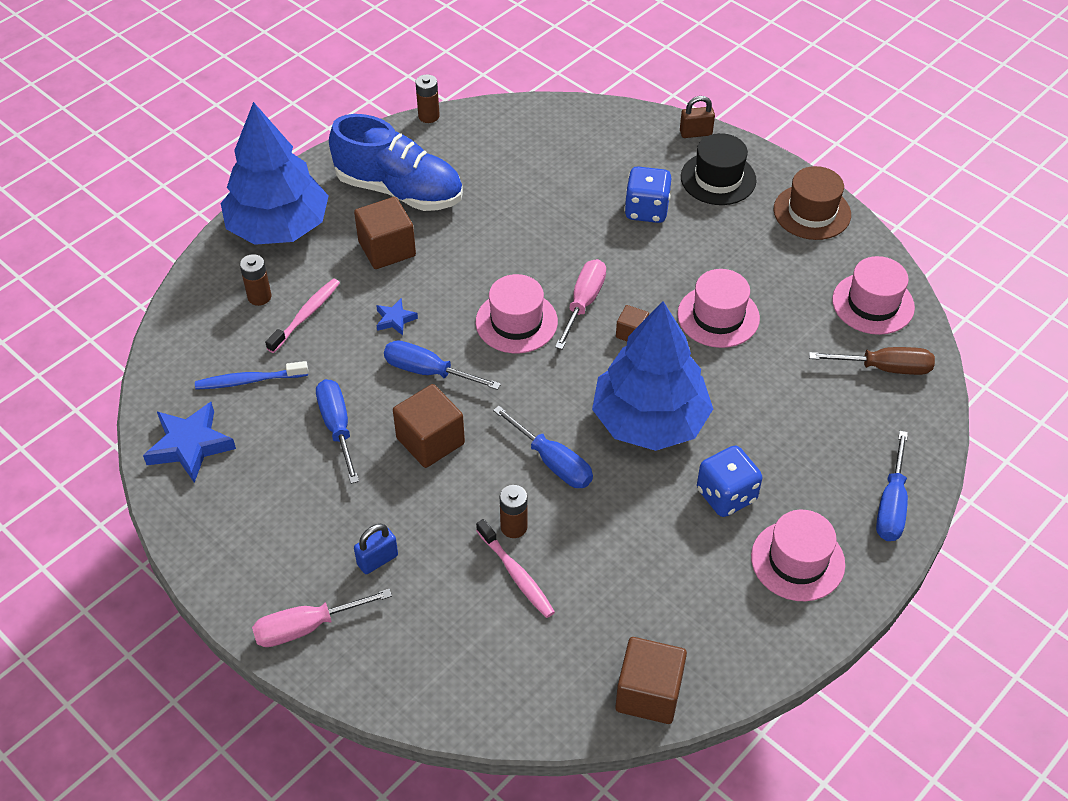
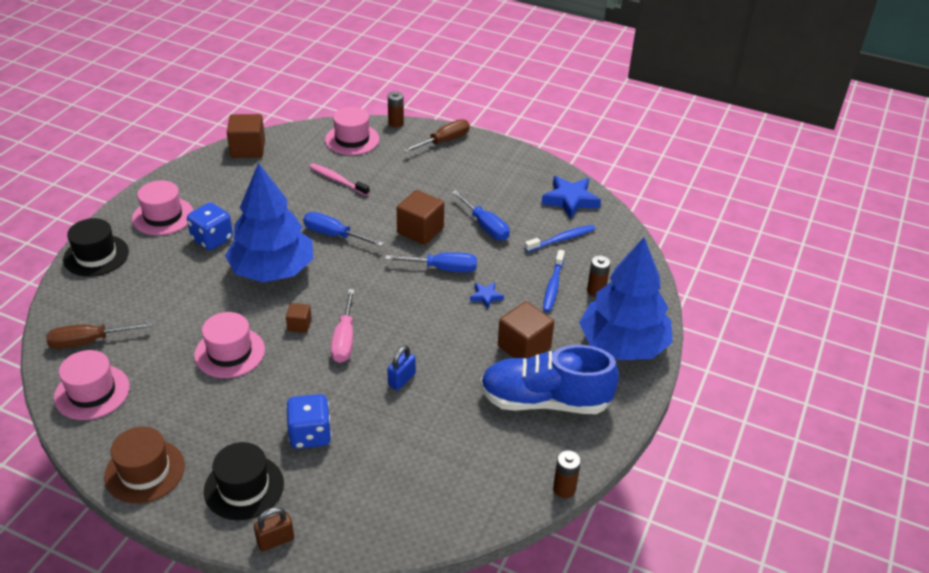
camera: 160 degrees right, 10 degrees down
(305, 315) = (553, 285): pink toothbrush -> blue toothbrush
(307, 627) = (444, 141): pink screwdriver -> brown screwdriver
(377, 560) = (421, 172): blue padlock -> blue padlock (401, 379)
(514, 527) = (347, 200): brown battery -> brown battery (396, 123)
(516, 322) = (393, 314): pink hat -> pink hat (352, 139)
(891, 504) = (96, 255): blue screwdriver -> black hat

